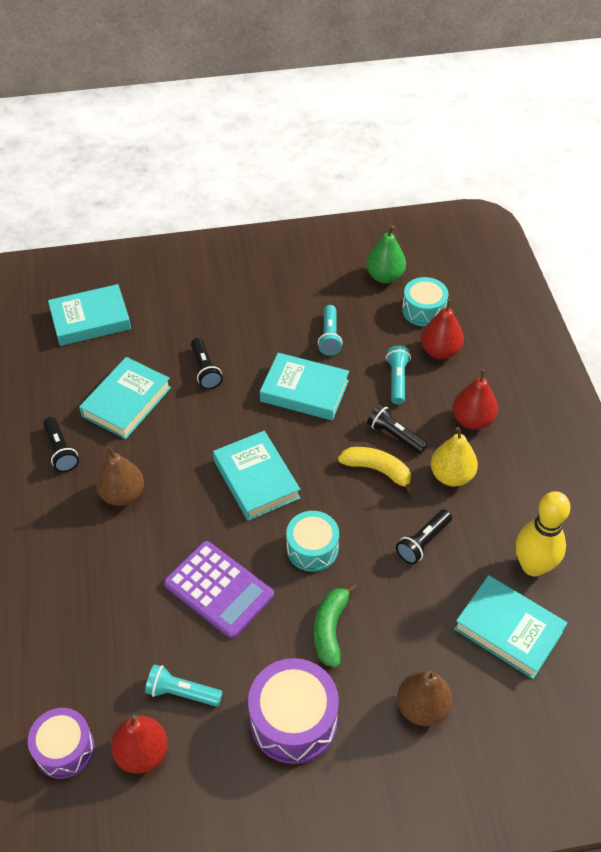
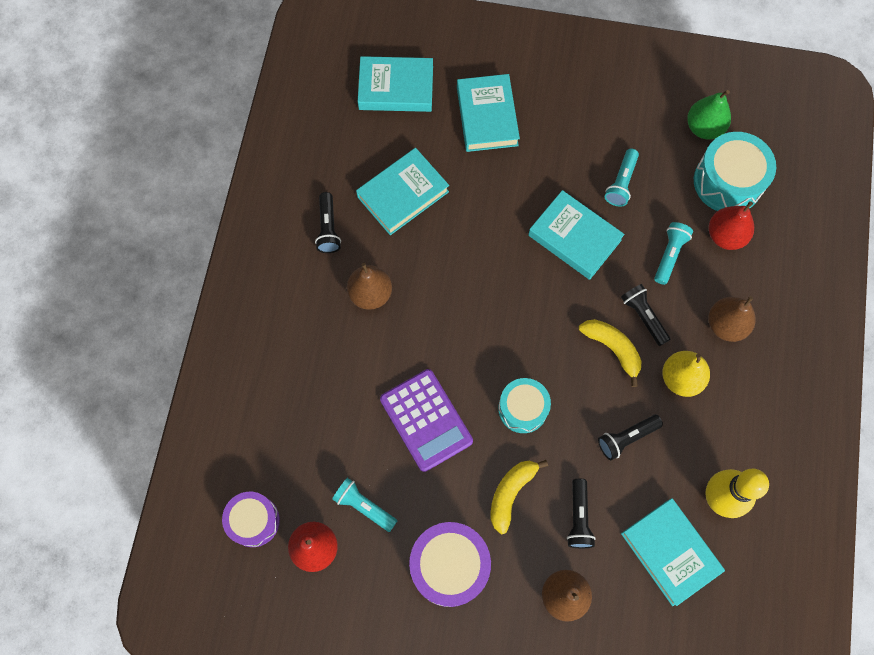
camera: 20 degrees right, 20 degrees up
(205, 370) = (487, 183): black flashlight -> black flashlight (578, 518)
(256, 479) = (496, 319): turquoise book -> turquoise book (487, 116)
(330, 629) = (510, 493): green banana -> yellow banana
(423, 310) = (728, 182): turquoise drum -> turquoise drum, size x1.51
(472, 420) = (725, 325): red pear -> brown pear

